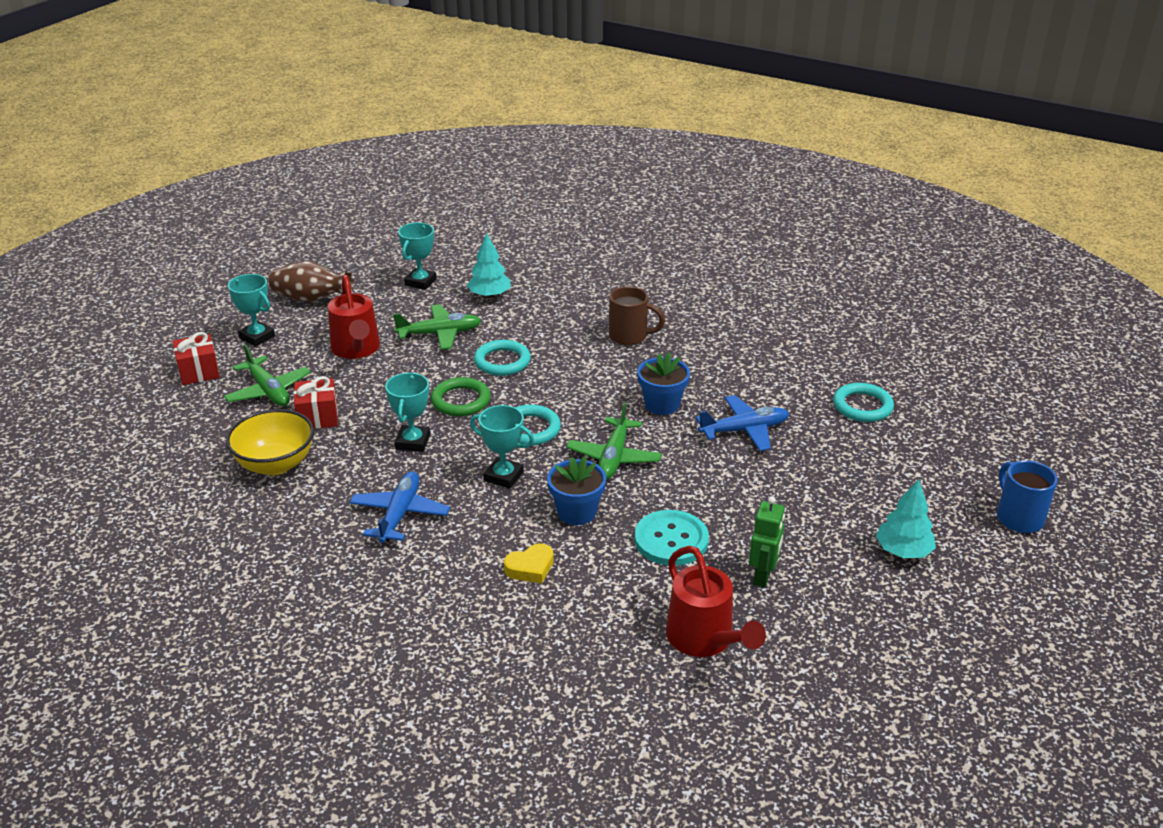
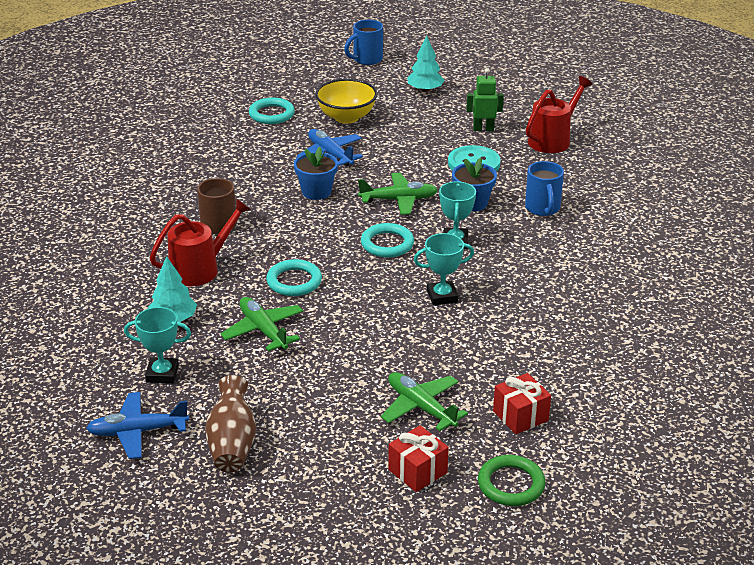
camera: 110 degrees left, 0 degrees up
(257, 337) = (330, 455): turquoise trophy -> none
(268, 391) = (421, 407): green plane -> green plane turned 75 degrees counterclockwise
(275, 464) = (522, 360): yellow bowl -> yellow bowl (346, 117)
(318, 417) = (441, 360): red gift -> red gift (520, 416)
(356, 349) = (318, 375): red watering can -> red watering can (200, 269)
(400, 514) = (532, 276): blue plane -> blue plane (137, 432)
(460, 401) = (368, 288): green ring -> green ring (511, 484)
(530, 568) = (542, 208): yellow heart -> blue mug

